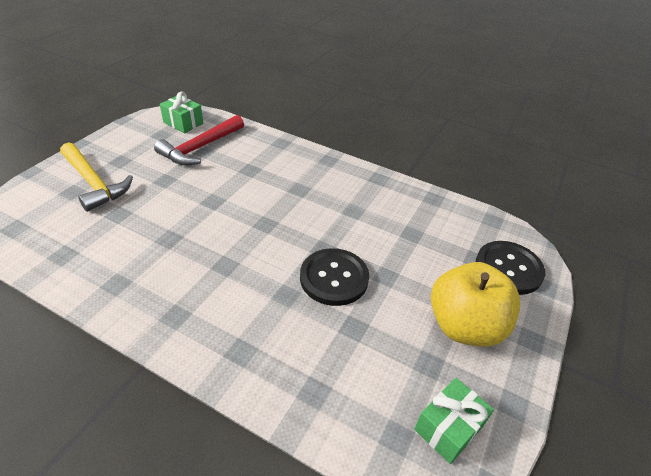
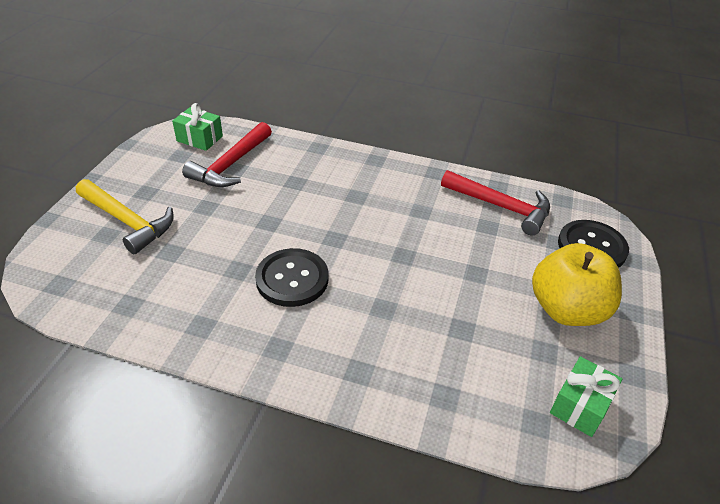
camera: 10 degrees left, 0 degrees up
(334, 278) = (425, 283): black button -> black button (292, 279)
(430, 217) = (500, 207): none -> red hammer

